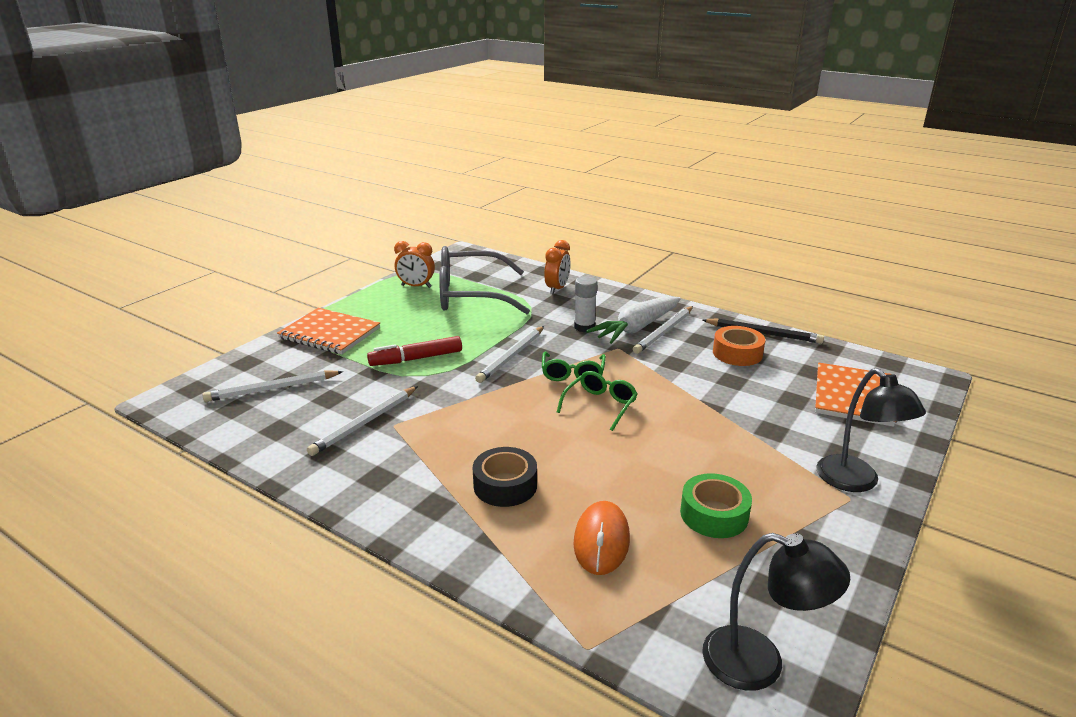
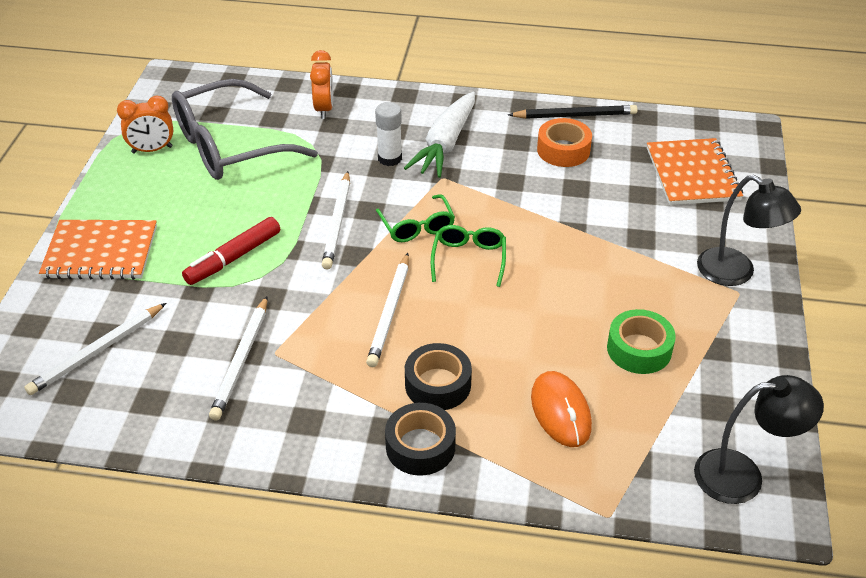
camera: 25 degrees left, 15 degrees up
(454, 526) = (420, 446): none -> black tape
(664, 332) = (476, 141): white pencil -> white pencil (389, 312)

